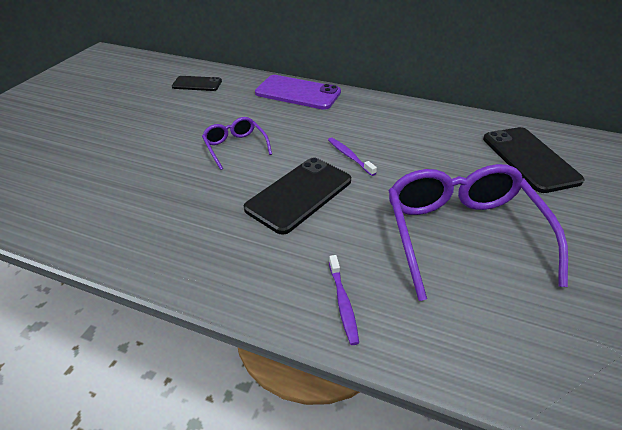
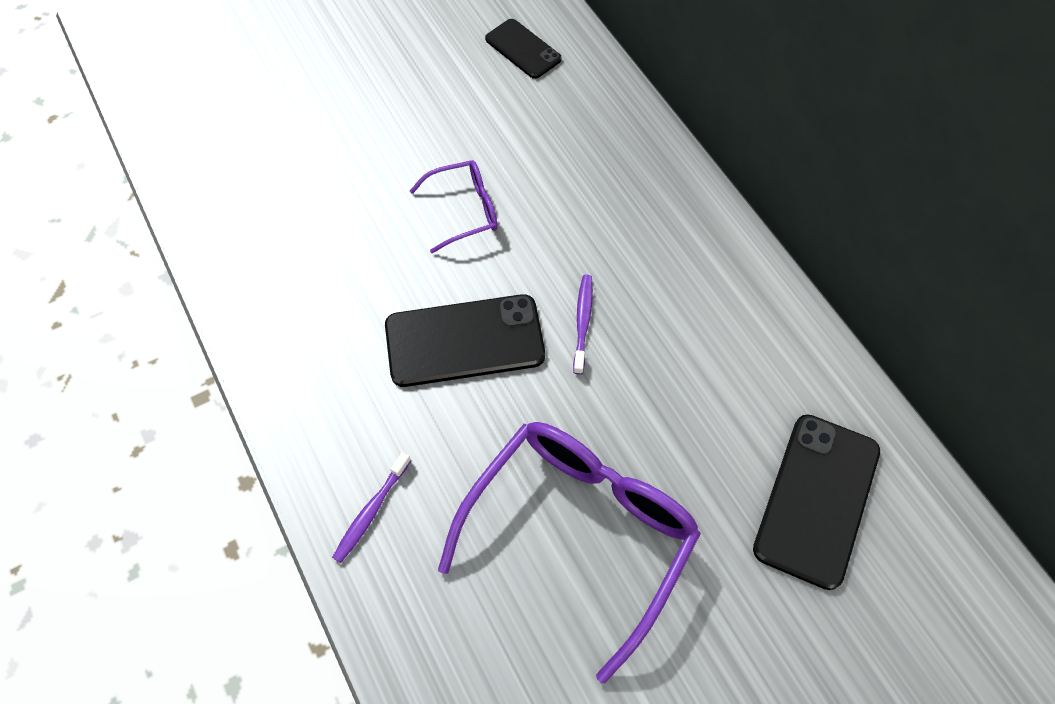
camera: 40 degrees right, 20 degrees up
(235, 147) = (465, 210): purple glasses -> purple glasses turned 60 degrees clockwise
(298, 93) = (639, 153): purple phone -> none

